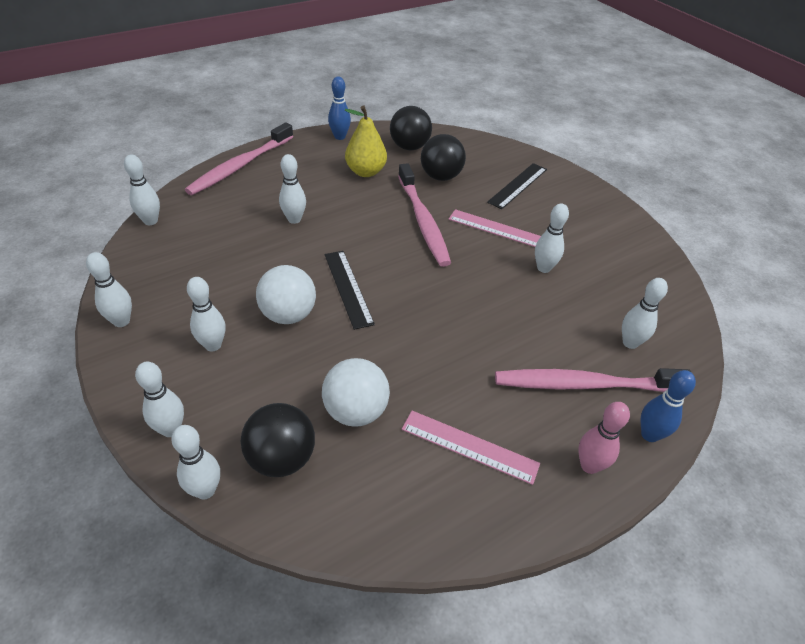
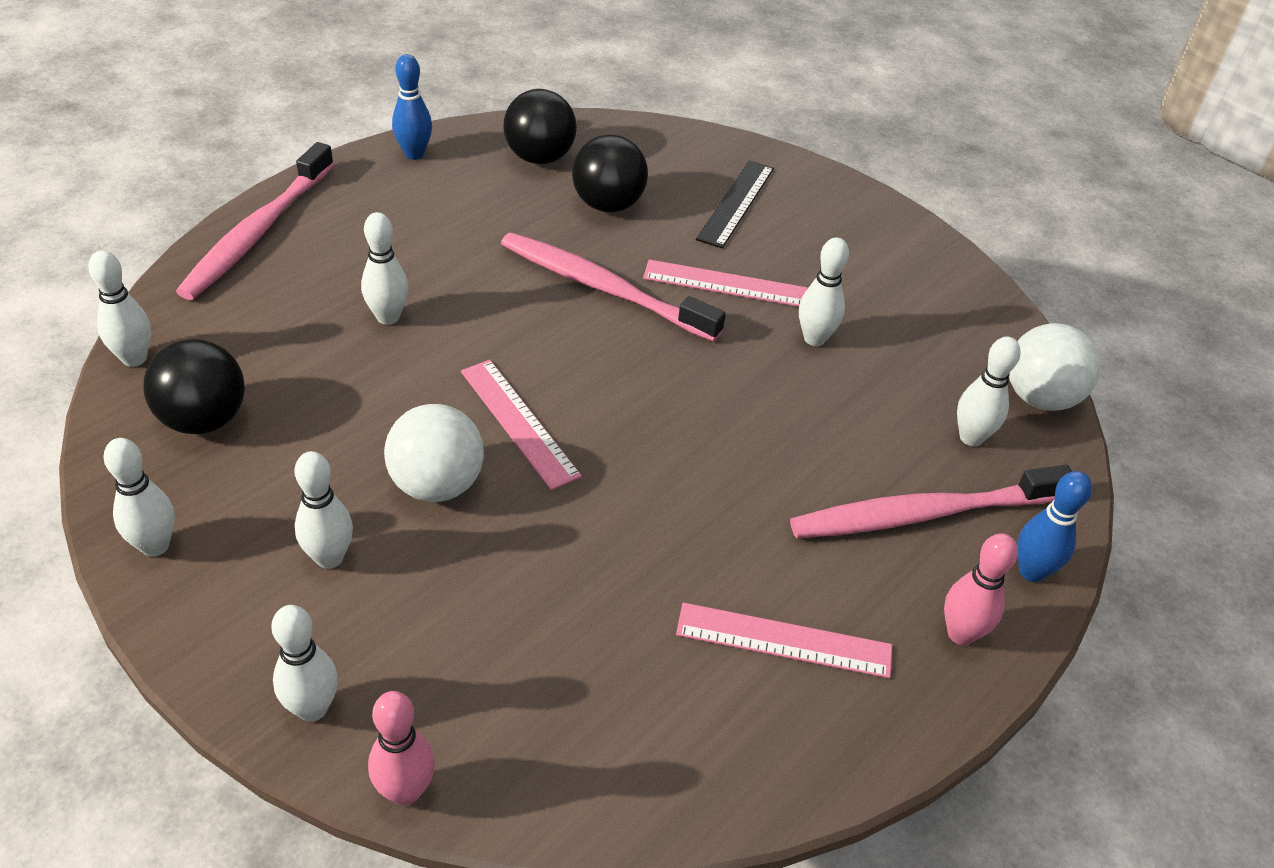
camera: 15 degrees left, 0 degrees up
(205, 490) = (405, 791): white bowling pin -> pink bowling pin
(281, 458) = (507, 717): black ball -> black ball (204, 419)
(348, 288) = (519, 422): black ruler -> pink ruler
(356, 411) = (597, 621): white ball -> white ball (1039, 397)
(365, 172) = (480, 213): yellow pear -> none
(423, 221) = (603, 288): pink toothbrush -> pink toothbrush turned 150 degrees clockwise

